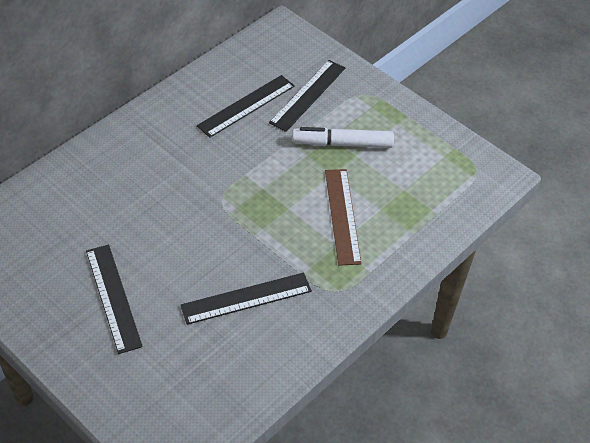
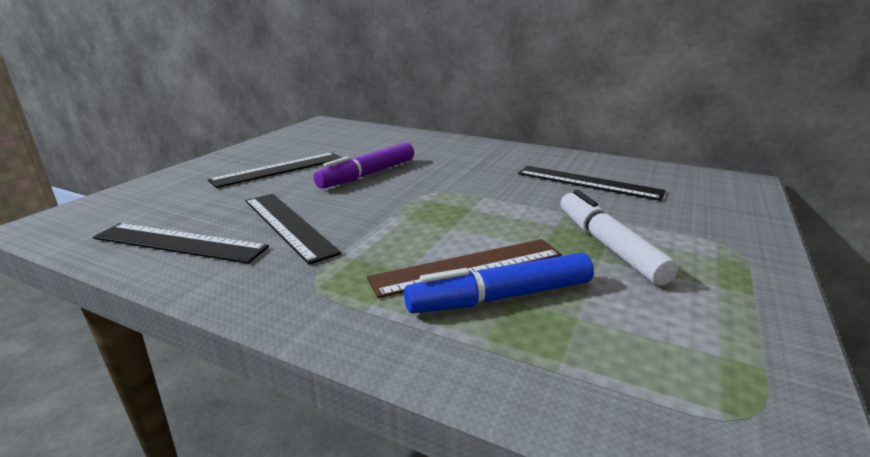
camera: 75 degrees right, 25 degrees down
(161, 234) = (368, 174): none -> purple marker
(307, 95) = (660, 210): black ruler -> black ruler (180, 242)
(378, 212) = (501, 297): none -> blue marker

